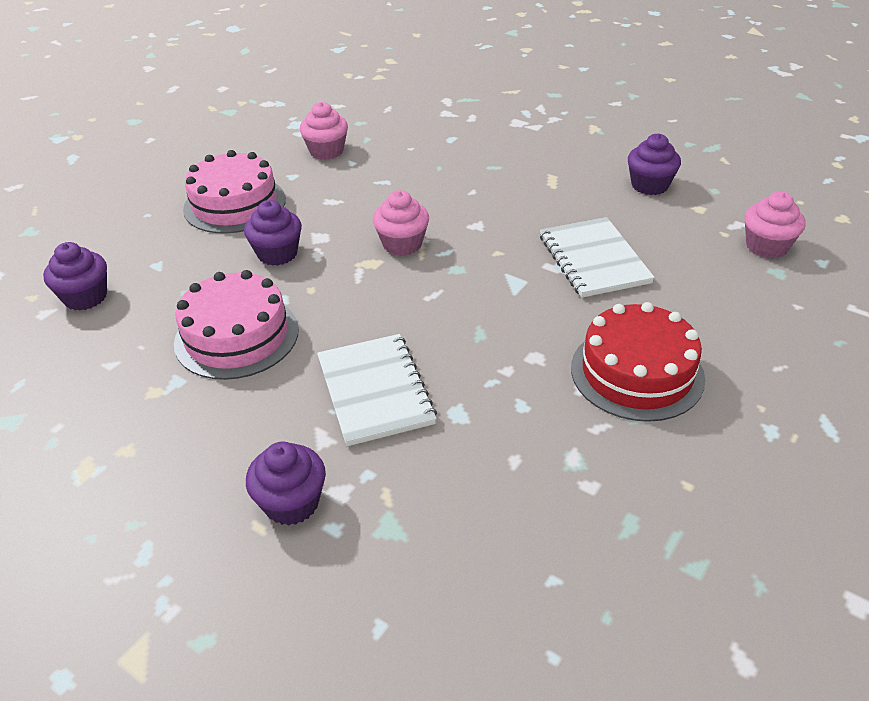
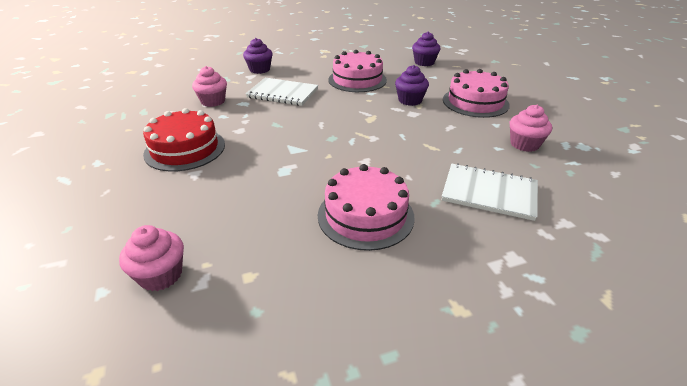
camera: 125 degrees right, 5 degrees down
(402, 244) = (376, 131): pink cupcake -> pink cupcake (213, 101)
(560, 190) = (365, 215): none -> pink cake
(594, 259) = (273, 184): white notebook -> white notebook (489, 193)
(649, 185) = (314, 271): purple cupcake -> none

